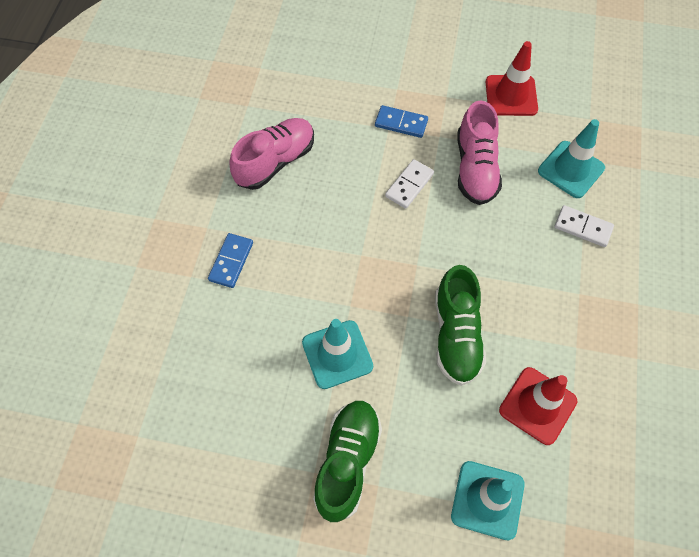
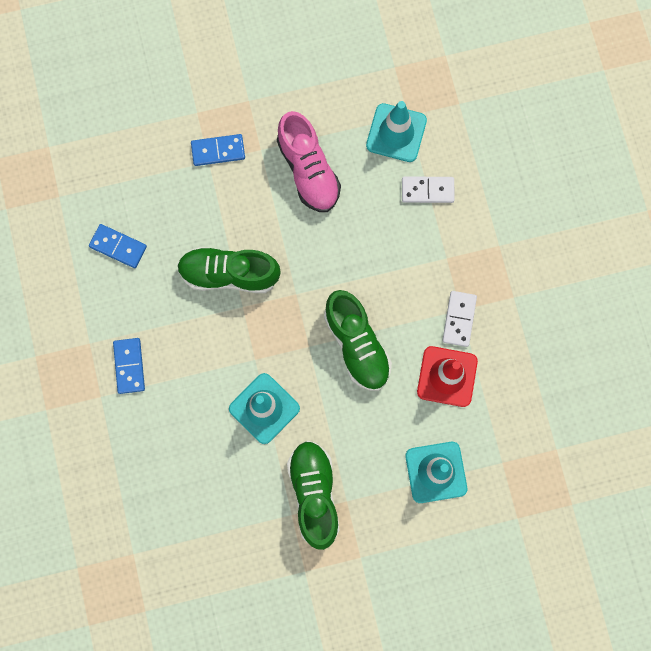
camera: 25 degrees left, 15 degrees up
(275, 162) = (118, 247): pink shoe -> blue domino
(362, 223) = (229, 274): none -> green shoe
(409, 185) = (255, 216): white domino -> white domino (459, 319)
(511, 96) = (310, 72): red traffic cone -> none

